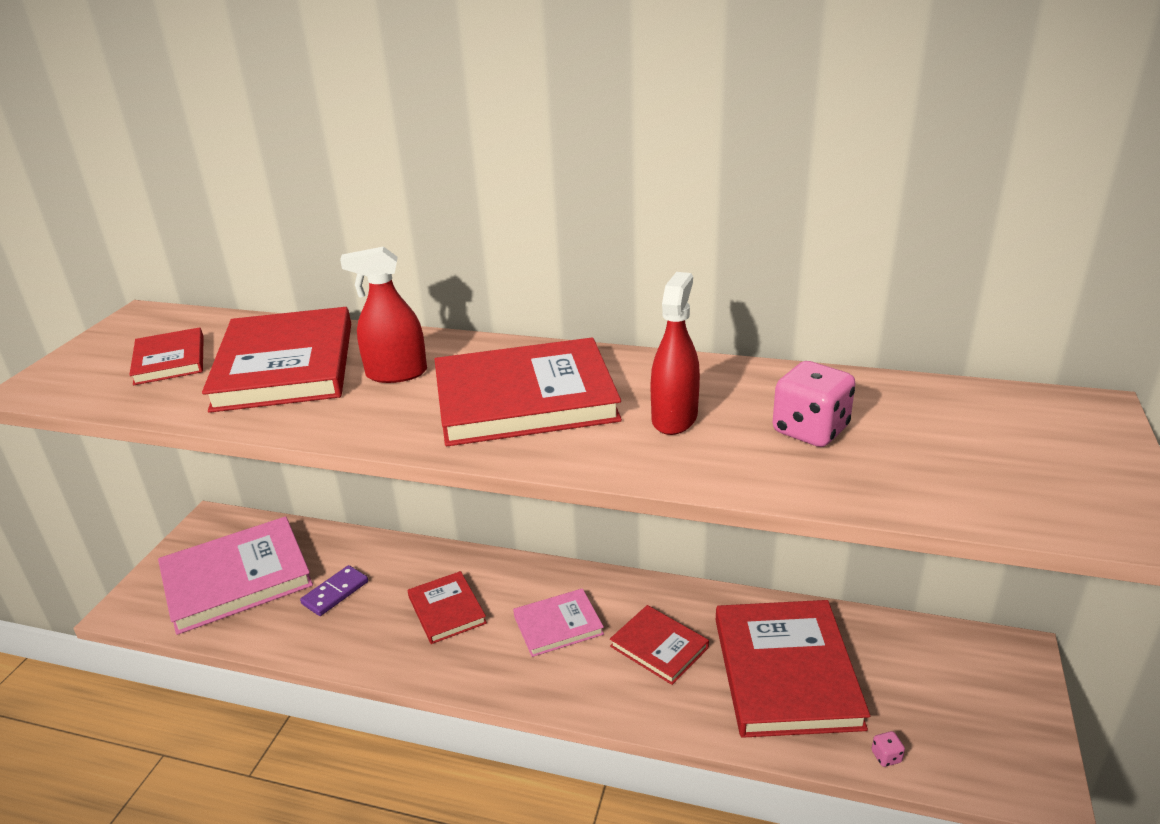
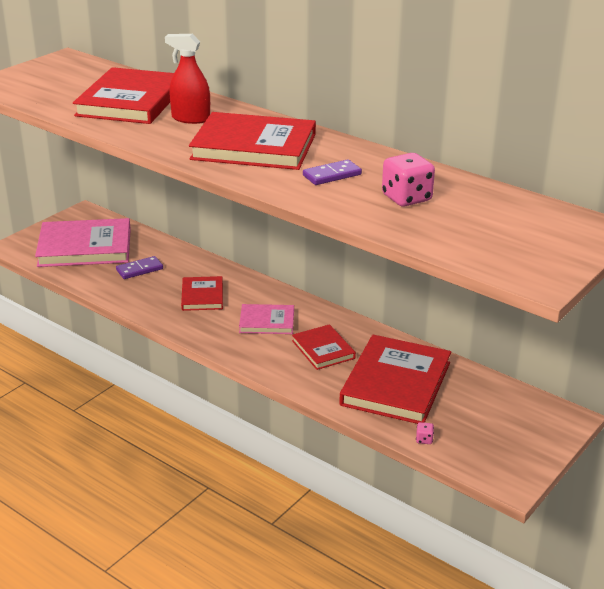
camera: 20 degrees right, 0 degrees up
(170, 360) = (69, 85): red book -> none
(674, 418) = (332, 175): red spray bottle -> purple domino

